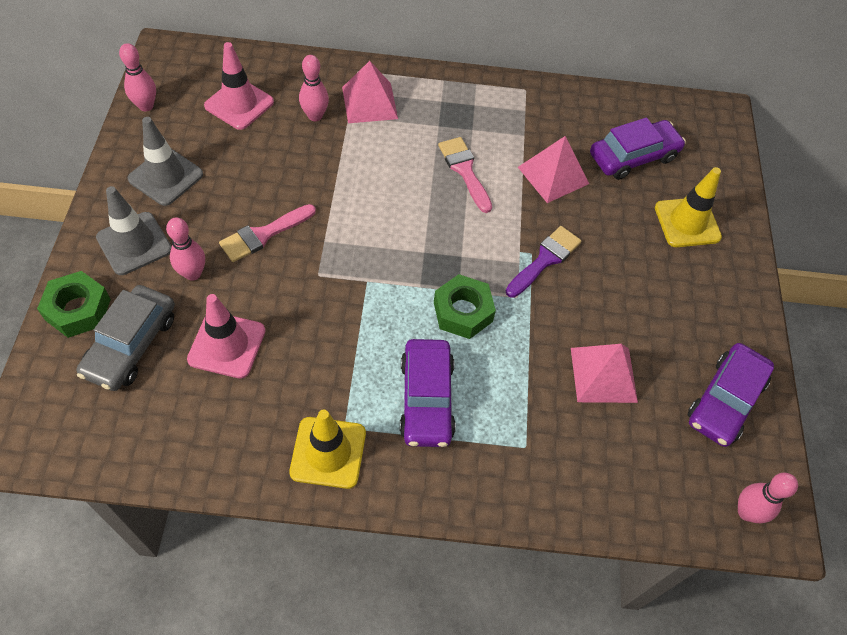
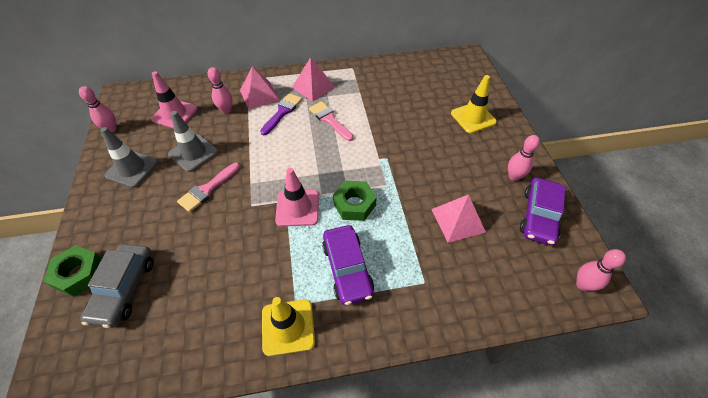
camera: 10 degrees left, 5 degrees down
(134, 243) = (116, 217): grey traffic cone -> grey traffic cone (193, 153)
(193, 273) = (162, 227): pink bowling pin -> pink bowling pin (513, 176)
(227, 345) = (196, 269): pink traffic cone -> pink traffic cone (297, 208)
(545, 260) = (396, 159): purple brush -> purple brush (282, 112)
(553, 175) = (384, 110): pink pyramid -> pink pyramid (313, 87)
(633, 157) = (428, 89): purple car -> none

